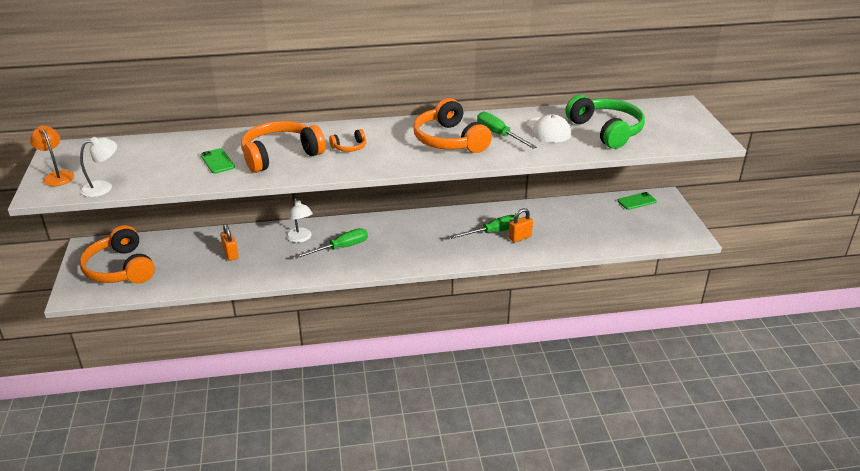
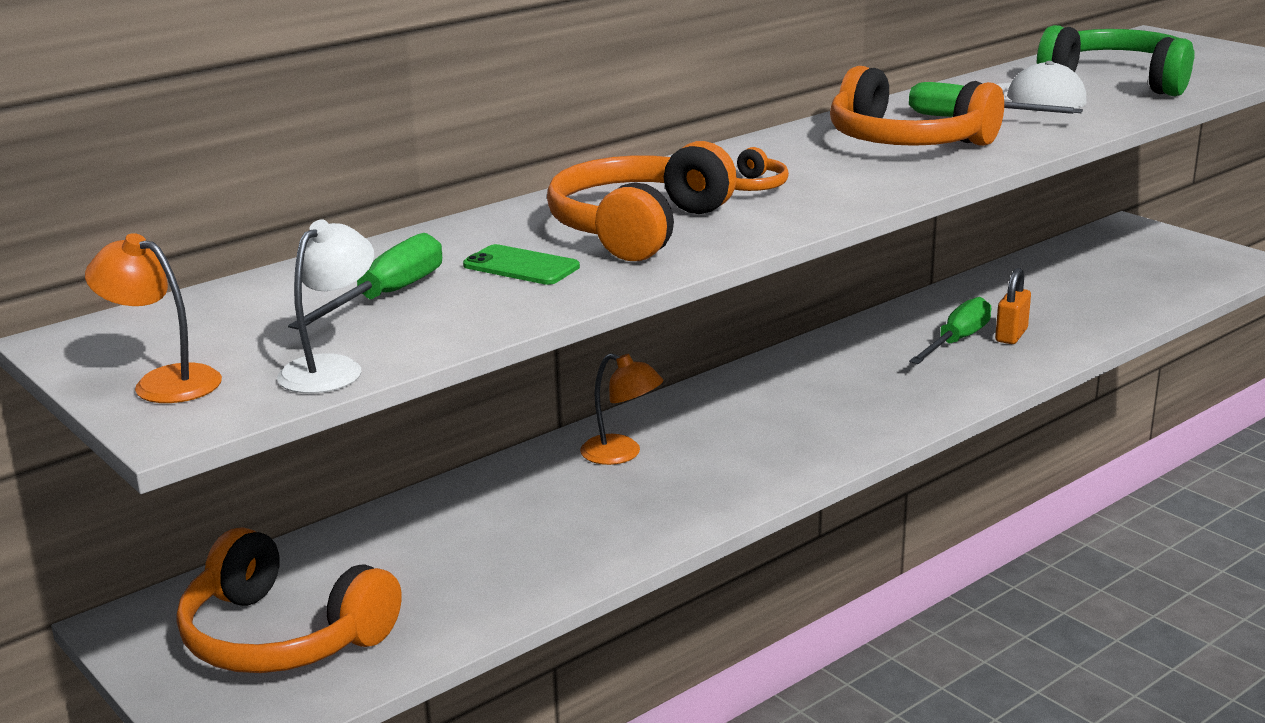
camera: 30 degrees left, 10 degrees down
(231, 254) = (512, 525): orange padlock -> none
(300, 238) = (621, 454): white lamp -> orange lamp
(340, 248) = (726, 444): green screwdriver -> green screwdriver (387, 296)
(636, 201) = (1102, 241): green phone -> none

